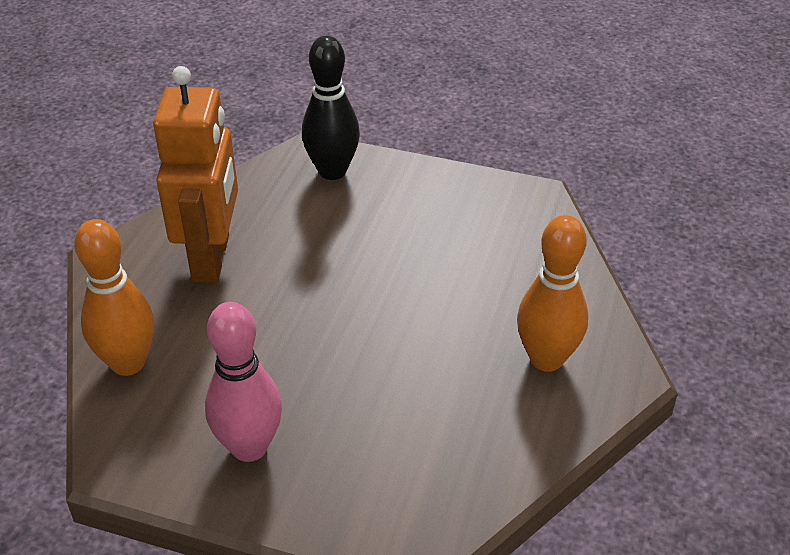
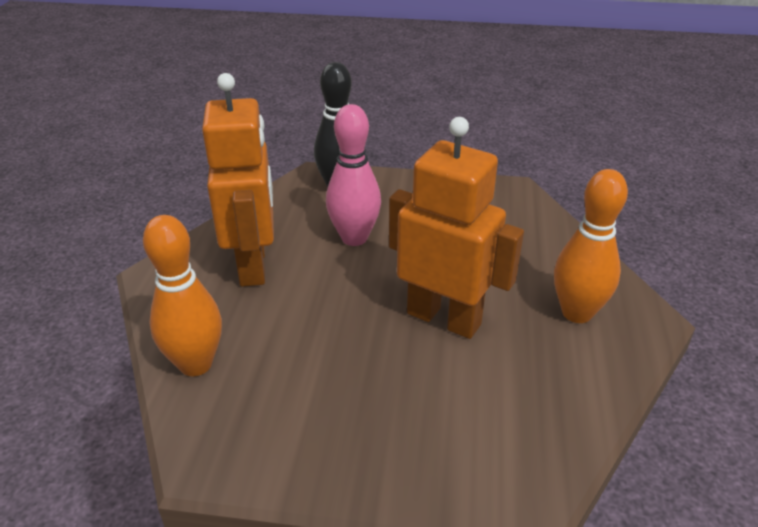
camera: 10 degrees left, 5 degrees down
(249, 447) = (334, 426): pink bowling pin -> pink bowling pin (354, 238)
(398, 346) = (444, 318): none -> orange robot

